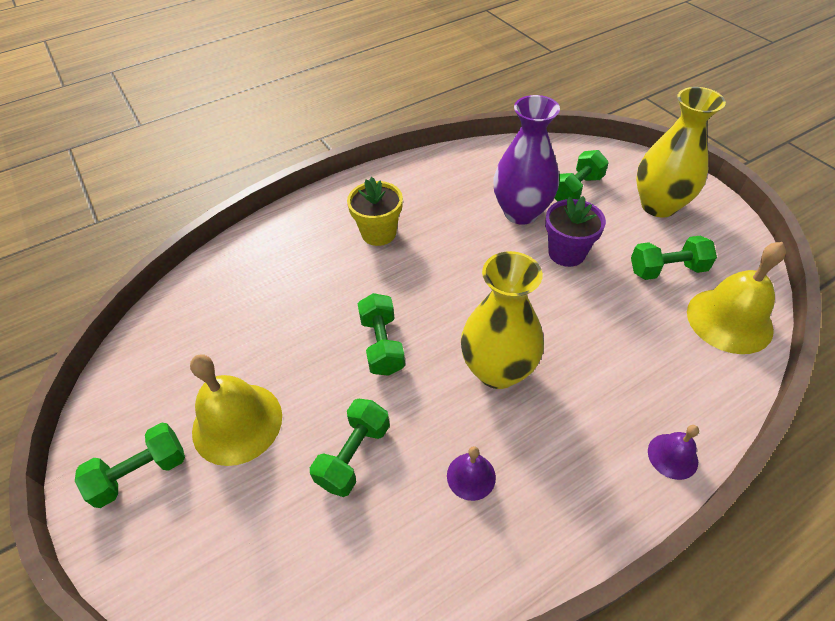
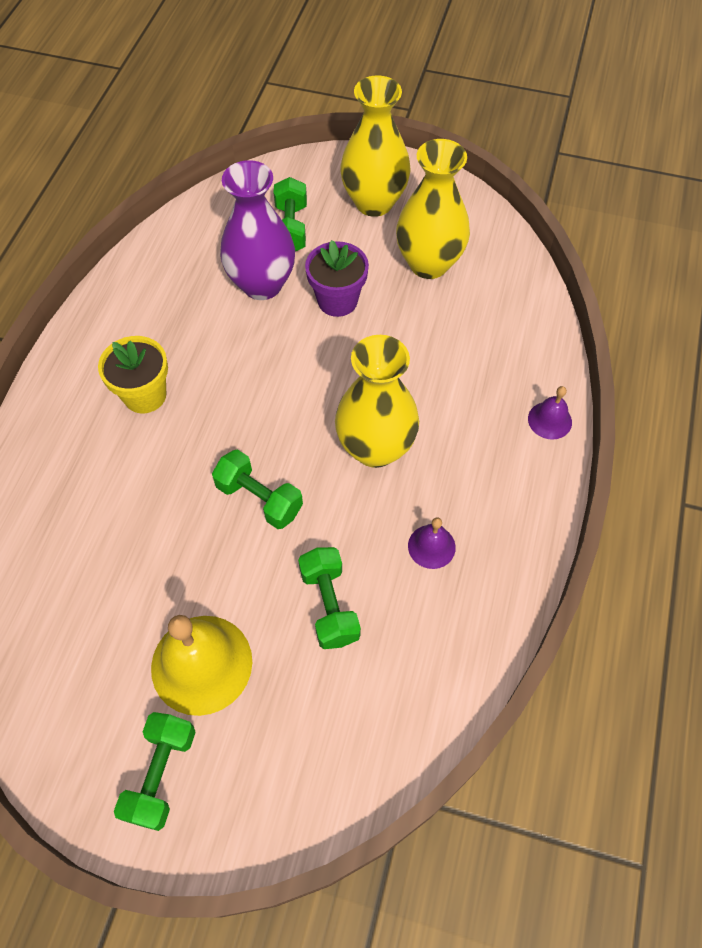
camera: 45 degrees left, 10 degrees up
(667, 269) = (429, 264): green dumbbell -> yellow vase
(729, 320) = (506, 280): yellow bell -> none

